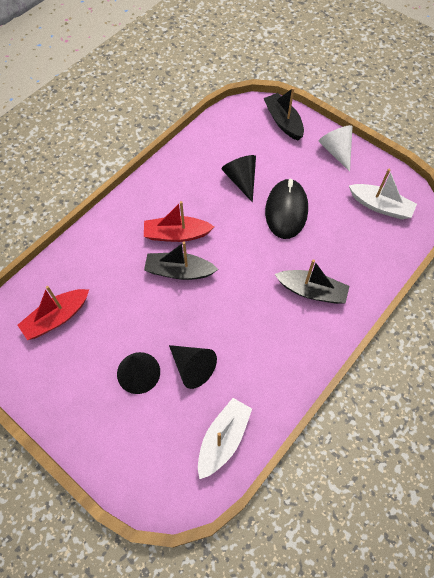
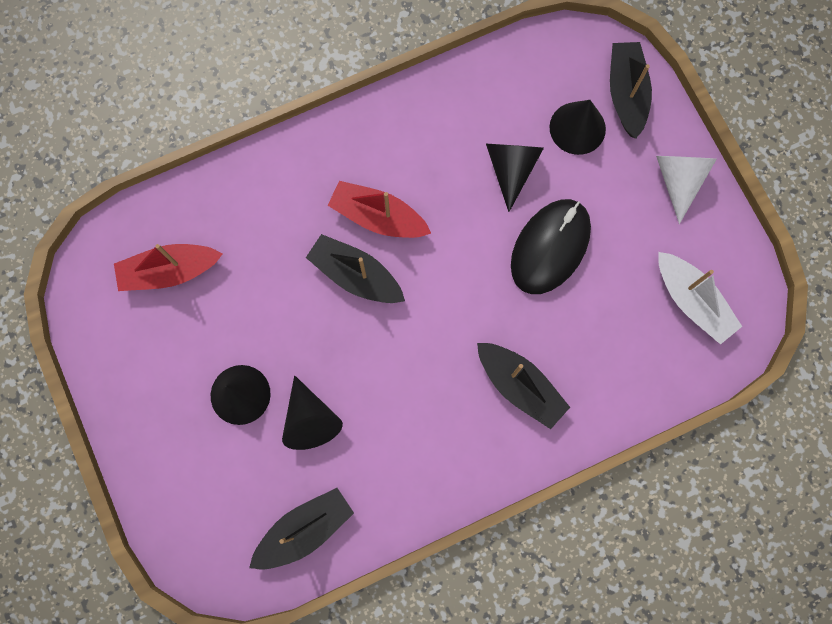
camera: 25 degrees right, 15 degrees up
(223, 439) = (305, 529): white boat -> black boat
(266, 147) = (577, 128): none -> black cone

